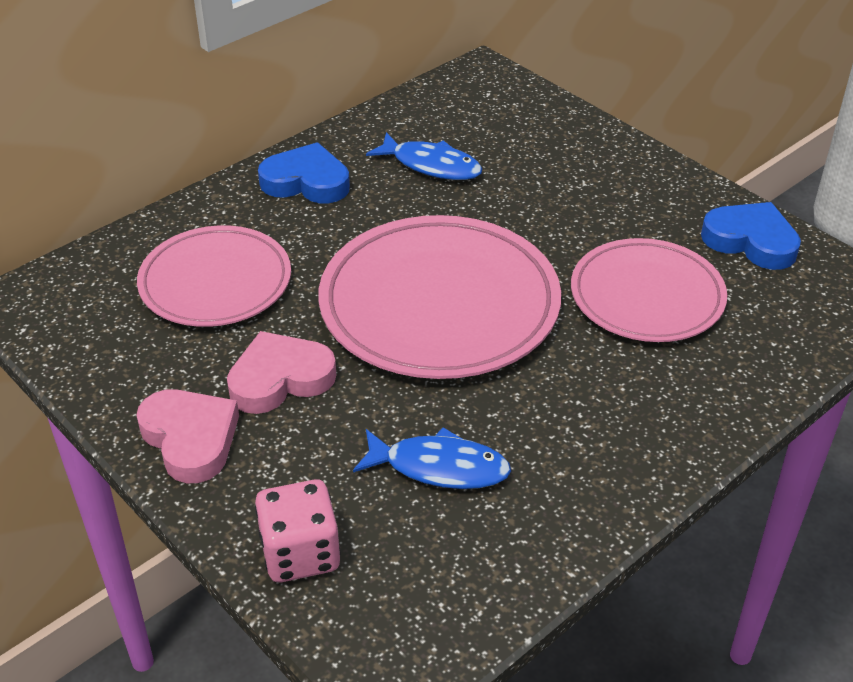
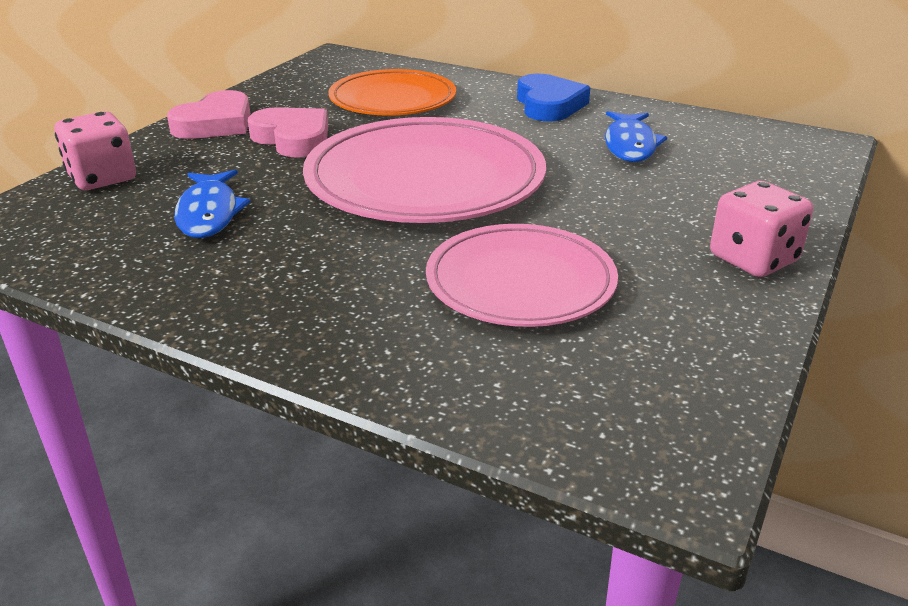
camera: 70 degrees right, 10 degrees down
(215, 282) = (393, 100): pink plate -> orange plate
(653, 177) = (753, 259): none -> pink dice
(751, 241) = (697, 343): blue heart -> none

